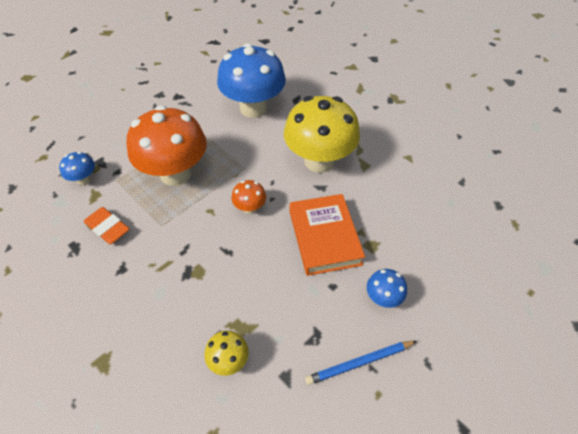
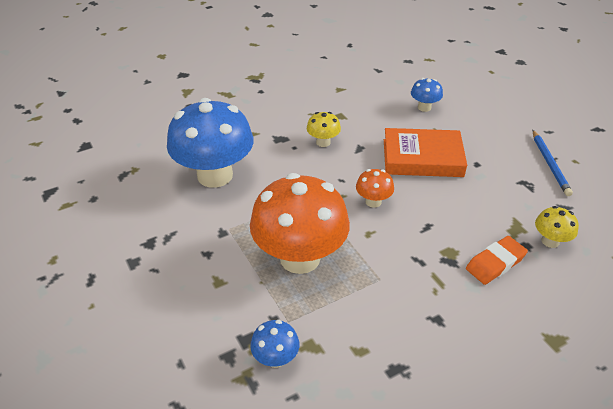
camera: 75 degrees left, 10 degrees down
(107, 228) = (372, 331): orange eraser -> orange eraser (495, 263)
(319, 161) = (323, 142): yellow mushroom -> yellow mushroom, size x0.44
(383, 298) = (491, 139): blue mushroom -> blue mushroom (424, 107)

